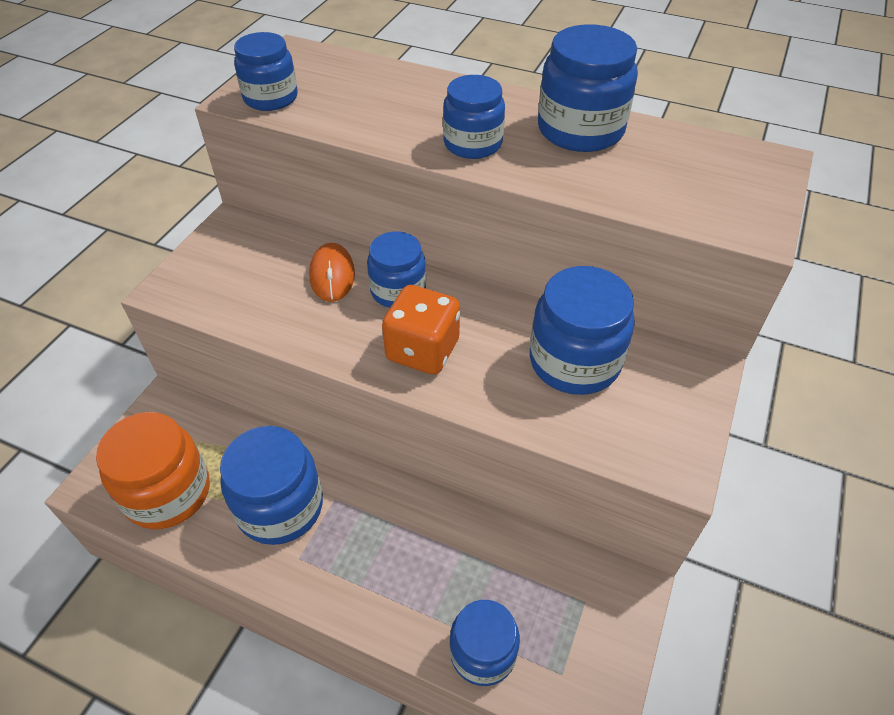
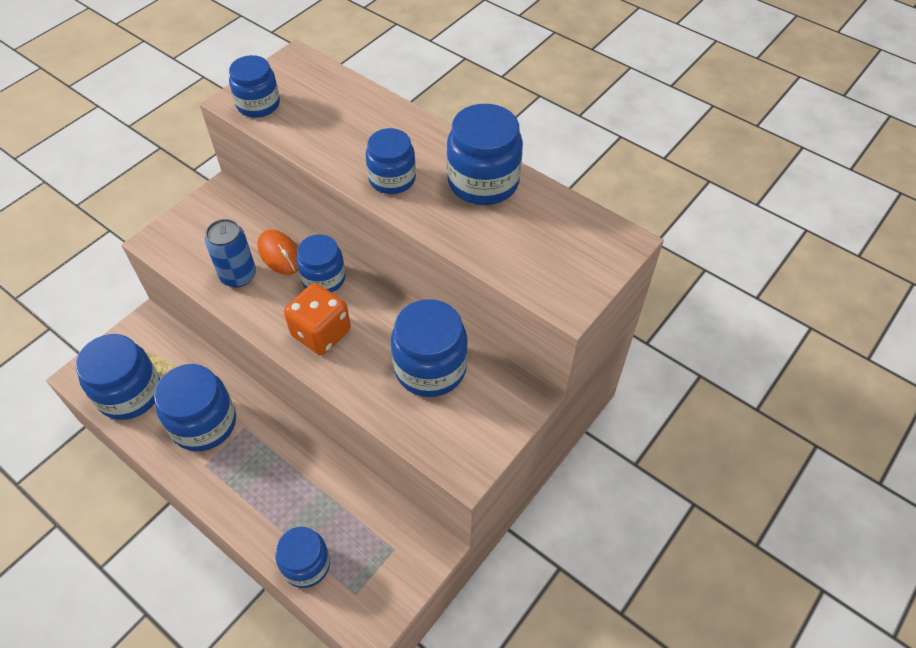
camera: 15 degrees right, 5 degrees up
(168, 492) = (130, 393): orange jar -> blue jar
(289, 307) = (238, 275): none -> blue can
(332, 275) = (280, 254): orange mouse -> orange mouse turned 45 degrees counterclockwise

